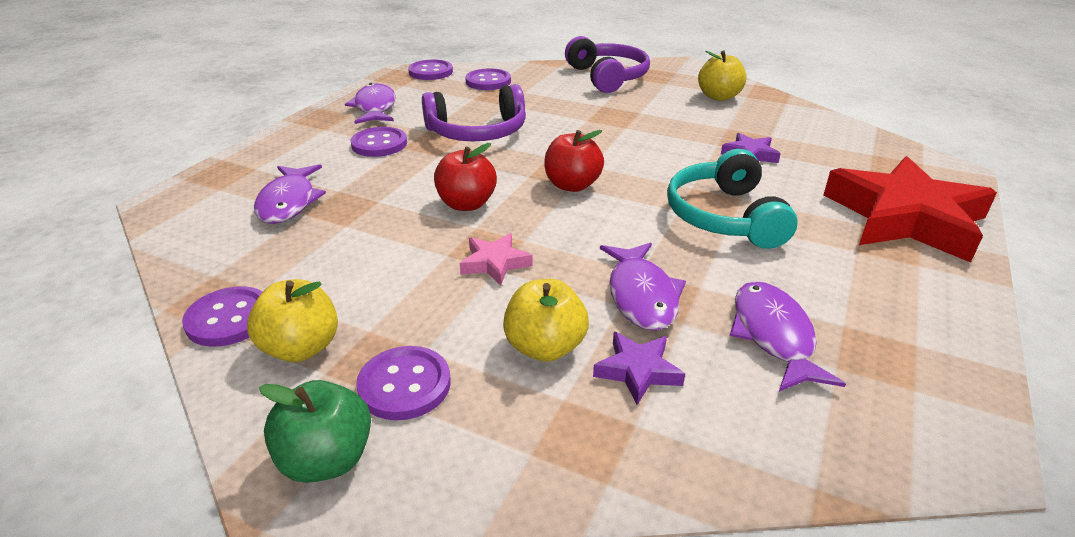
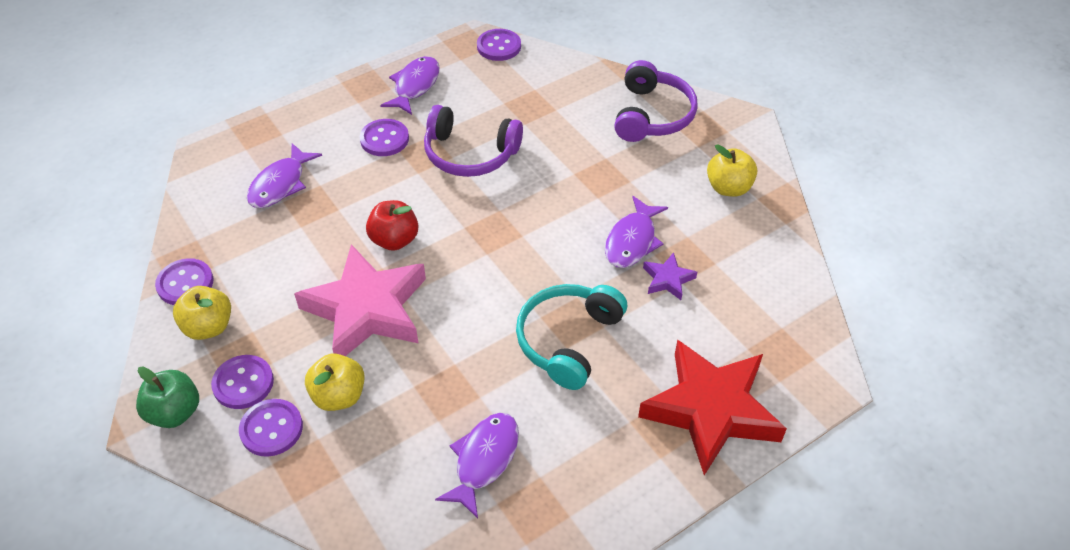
camera: 30 degrees right, 15 degrees up
(488, 81) = (537, 81): purple button -> purple button (271, 429)
(495, 263) = (366, 309): pink star -> pink star, size x2.35
(572, 185) = (487, 253): red apple -> none
(637, 371) = (375, 441): purple star -> none
(641, 295) = (434, 385): purple fish -> purple fish (632, 241)

